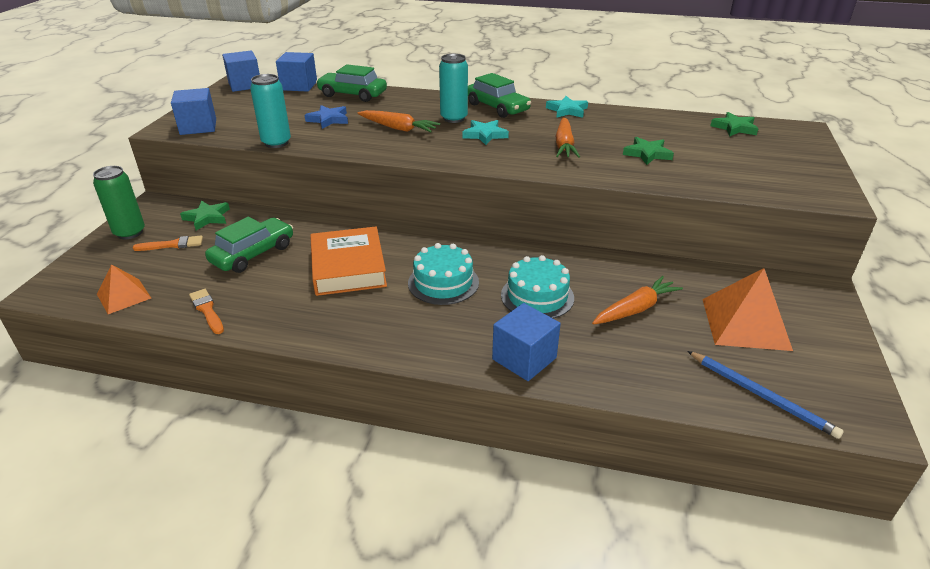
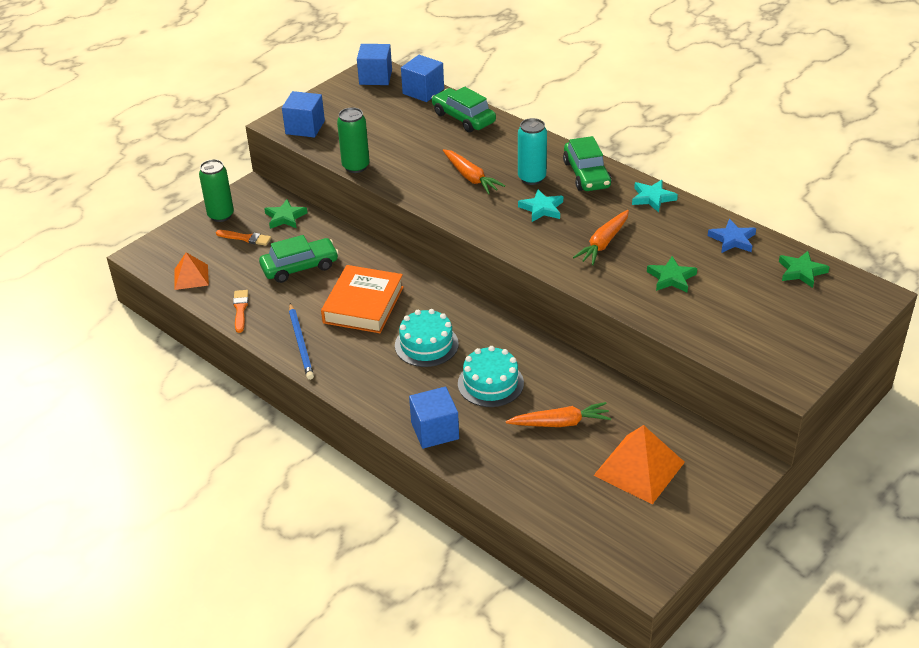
camera: 30 degrees right, 5 degrees up
(276, 143) = (356, 166): turquoise can -> green can
(328, 119) = (418, 148): blue star -> blue star (732, 240)
(761, 395) = (584, 525): blue pencil -> blue pencil (301, 343)

